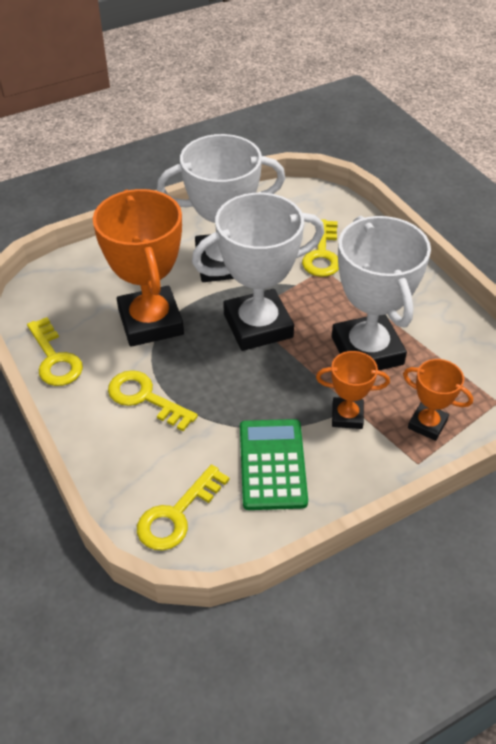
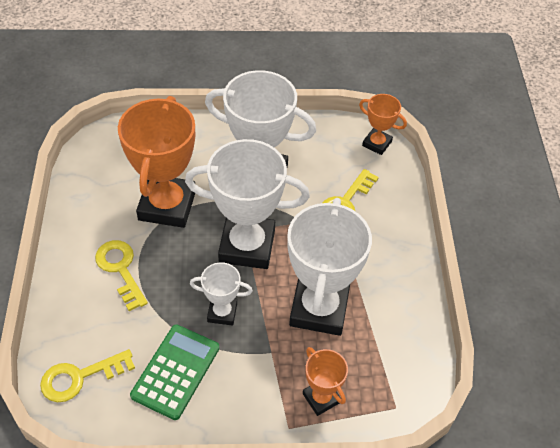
camera: 25 degrees right, 5 degrees up
(54, 358) = (78, 205): yellow key -> none
(278, 393) = (222, 312): none -> white trophy
(347, 416) = (261, 359): orange trophy -> orange trophy (377, 143)

